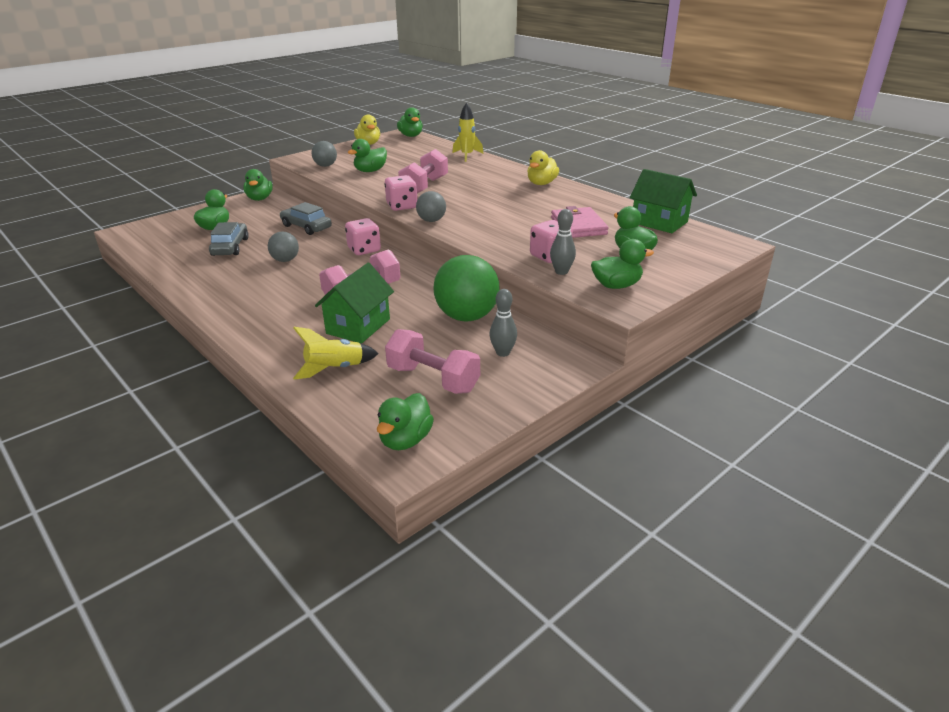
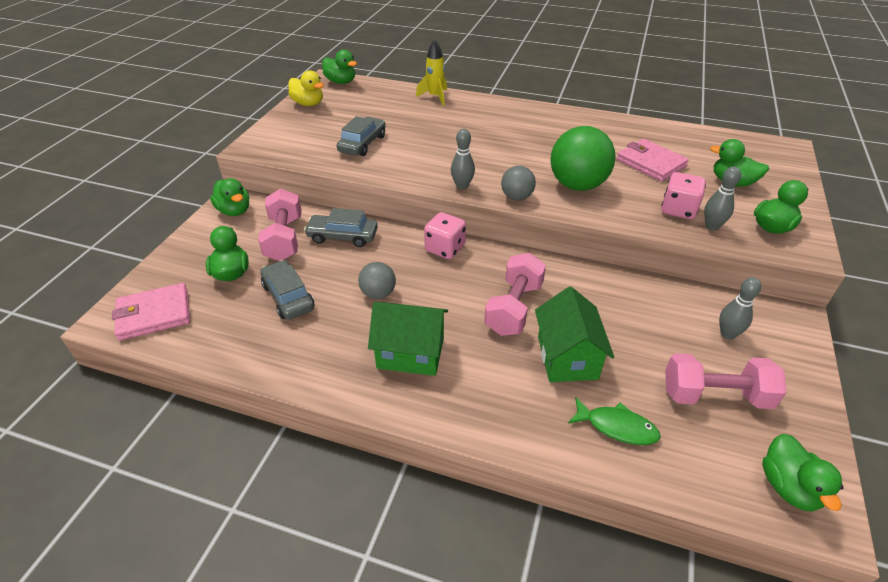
camera: 30 degrees left, 10 degrees up
(149, 235) = (154, 314): none -> pink wallet
(325, 166) = (301, 149): grey ball -> none
(335, 369) = (617, 427): yellow rocket -> green fish
(370, 171) = (362, 144): green duck -> grey car
(402, 206) = (462, 186): pink dice -> grey bowling pin
(424, 186) = (448, 151): pink dumbbell -> pink dumbbell (284, 239)
(467, 316) = (645, 301): green ball -> green ball (577, 185)
(541, 183) = (551, 117): yellow duck -> none
(659, 222) = (704, 139): green house -> green house (410, 353)

